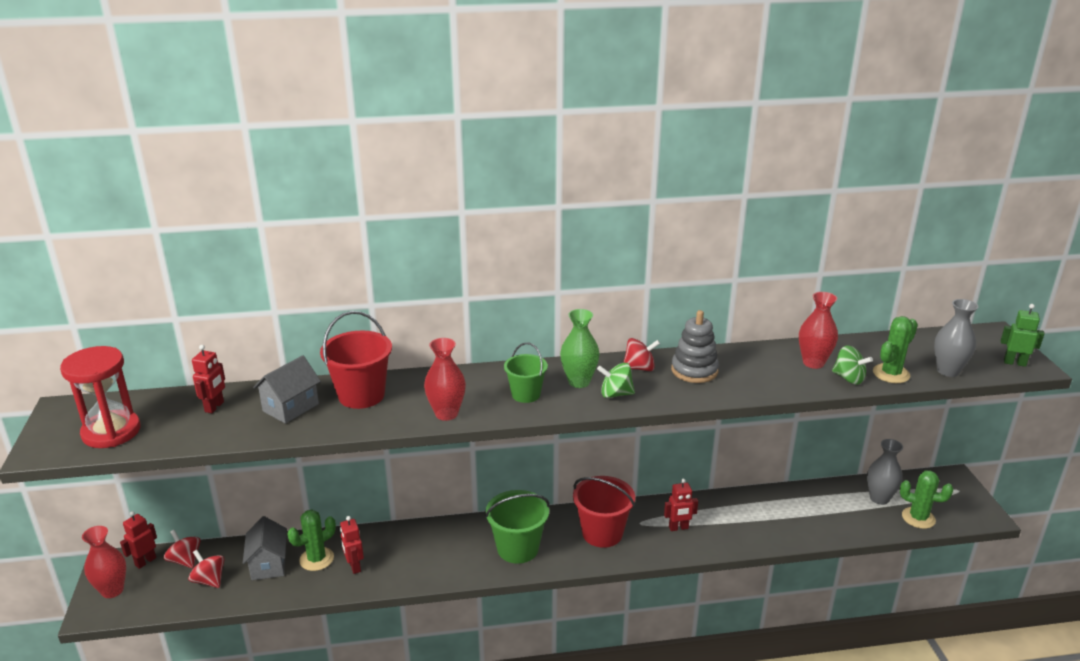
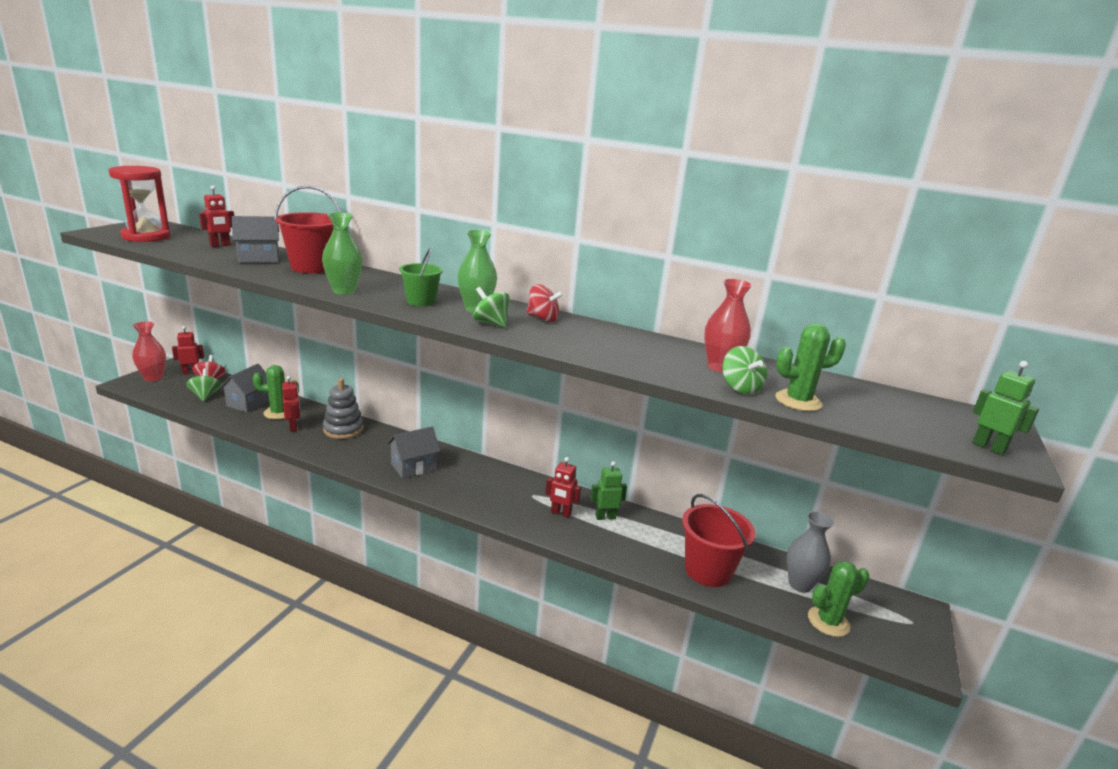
camera: 30 degrees right, 5 degrees down
(209, 580) = (205, 396): red spinning top -> green spinning top
(354, 566) = (293, 427): red robot -> red robot turned 150 degrees clockwise
(446, 414) = (344, 291): red vase -> green vase
(518, 548) = (413, 467): green bucket -> grey house
(602, 533) = (491, 487): red bucket -> red bucket (708, 570)
(694, 370) = (588, 334): grey stacking toy -> grey stacking toy (343, 429)
(711, 513) = (605, 517): none -> green robot
(918, 518) = (828, 621): green cactus -> green cactus turned 75 degrees counterclockwise
(948, 371) = (878, 422): grey vase -> none

